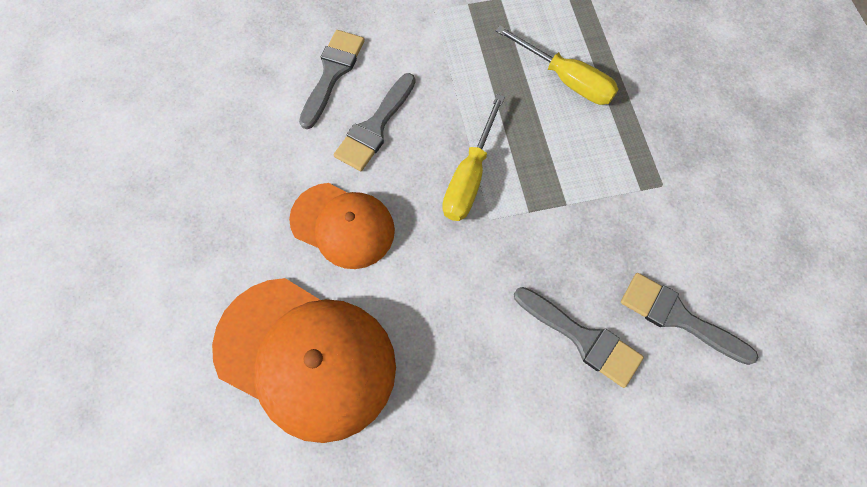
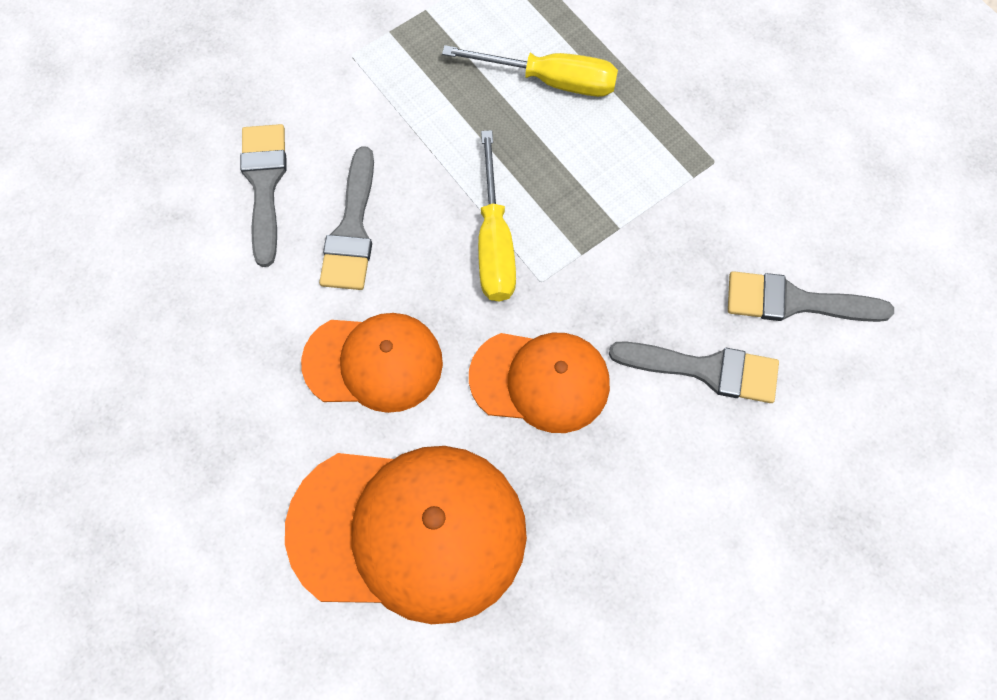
camera: 25 degrees left, 0 degrees up
(454, 291) = (540, 381): none -> orange cap

